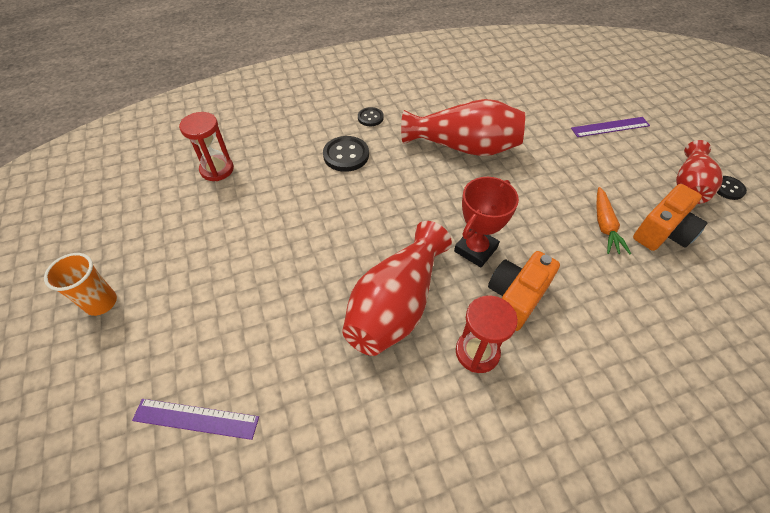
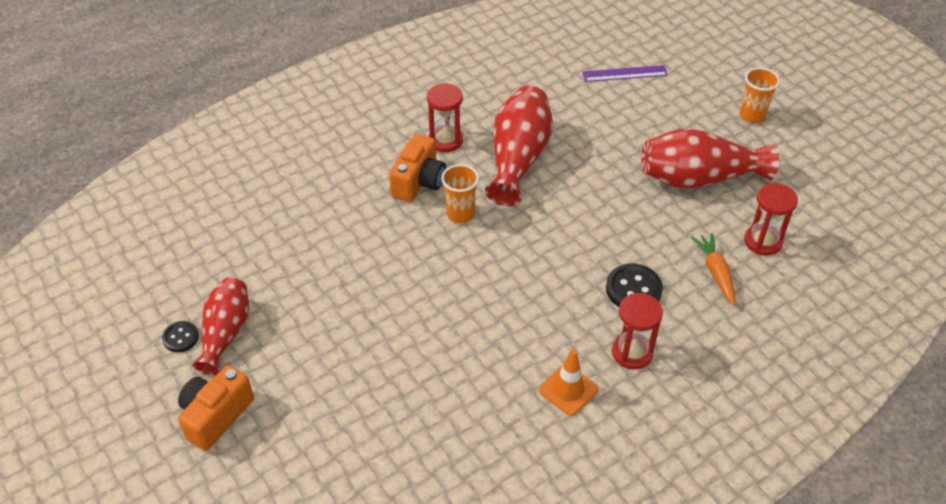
camera: 165 degrees right, 5 degrees down
(370, 118) = (632, 352): black button -> red hourglass
(424, 106) = (568, 390): none -> orange traffic cone
(464, 147) = (497, 331): red vase -> red vase (699, 178)
(475, 249) = (460, 214): red trophy -> orange cup
(604, 226) = (332, 263): orange carrot -> orange carrot (715, 272)
(610, 127) = (305, 408): purple ruler -> none
(662, 232) = (273, 268): orange camera -> orange camera (216, 416)

